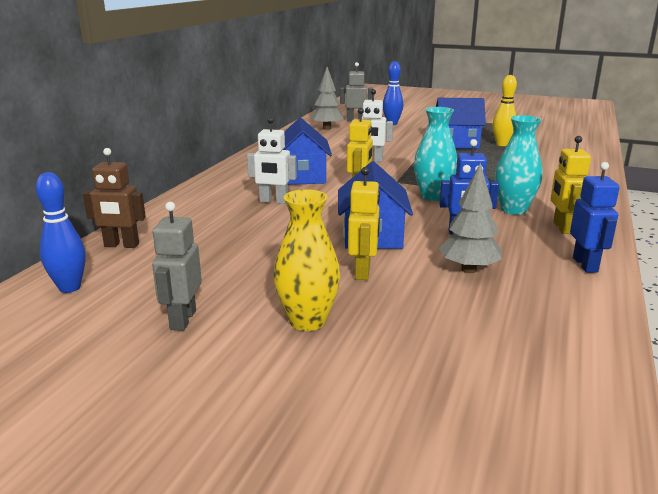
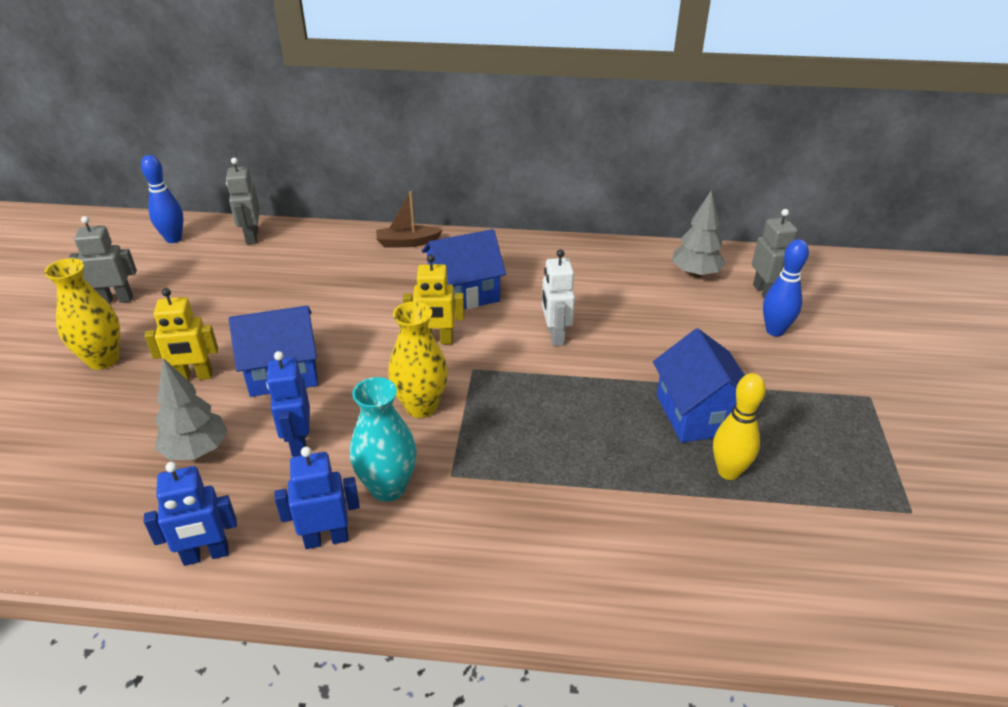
camera: 75 degrees right, 15 degrees up
(121, 245) = (251, 237): brown robot -> grey robot
(211, 187) = (407, 242): none -> brown boat
(273, 201) = (374, 289): white robot -> none
(433, 196) = (421, 406): turquoise vase -> yellow vase
(562, 228) = (326, 539): yellow robot -> blue robot

